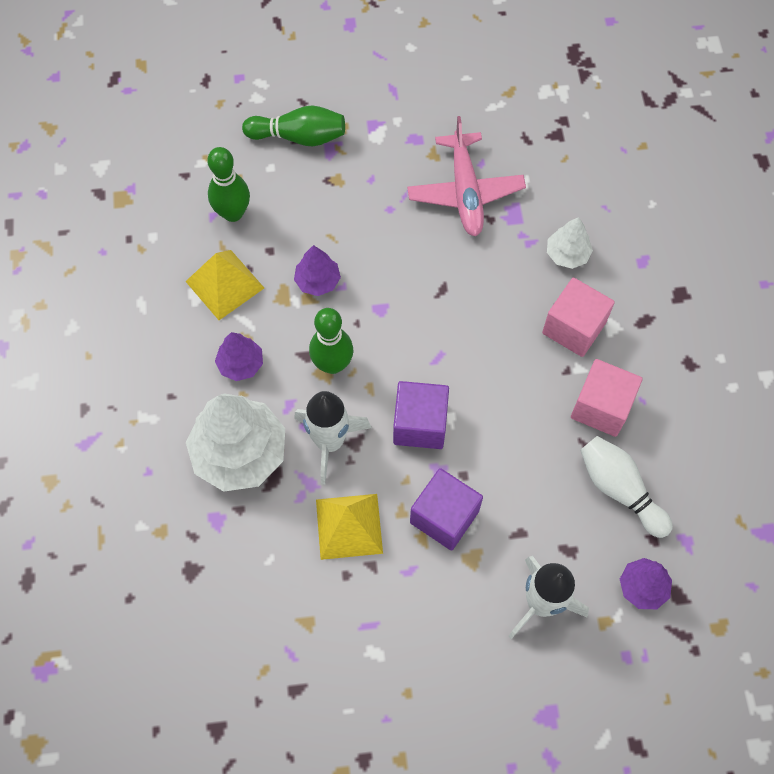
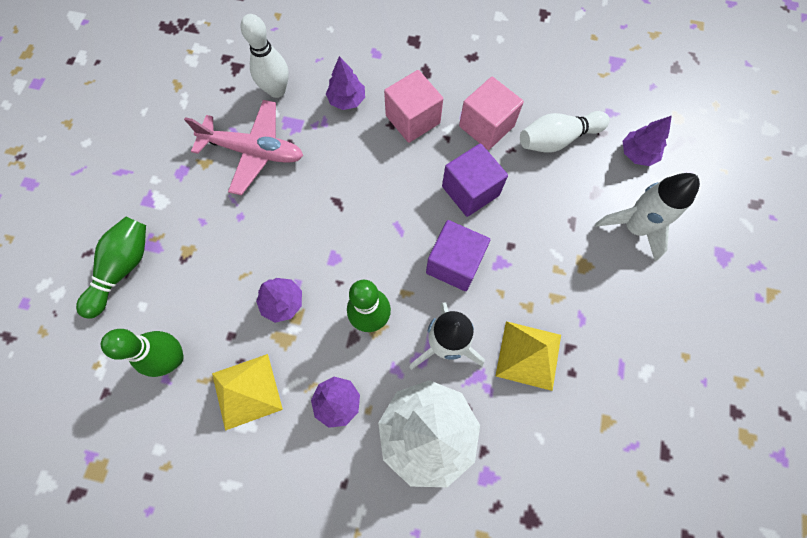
camera: 70 degrees left, 5 degrees up
(444, 517) = (542, 273): purple cube -> purple cube (470, 191)
(546, 183) = (277, 90): none -> white bowling pin
(567, 254) = (347, 100): white tree -> purple tree

